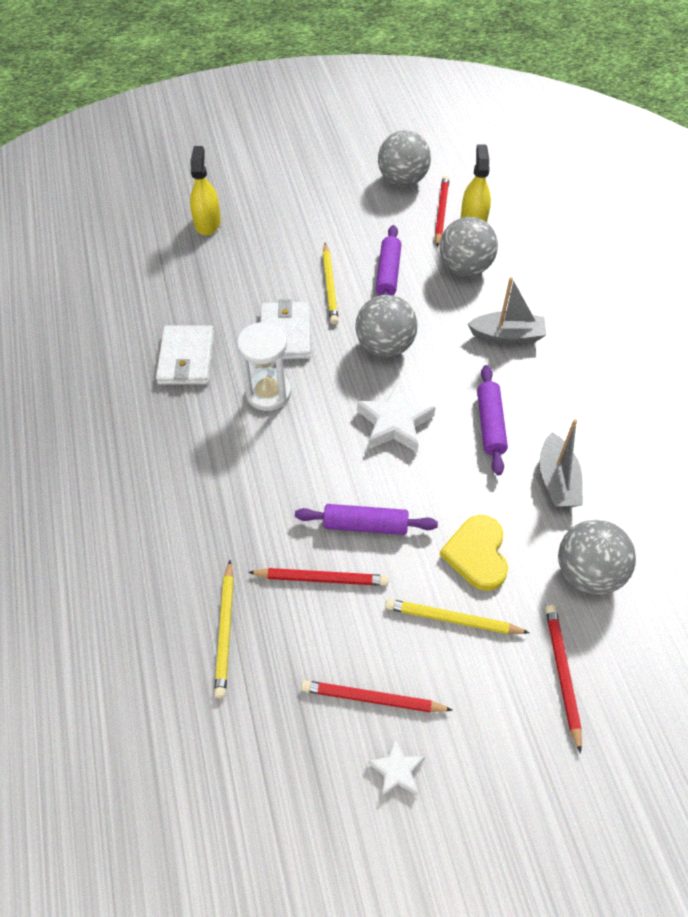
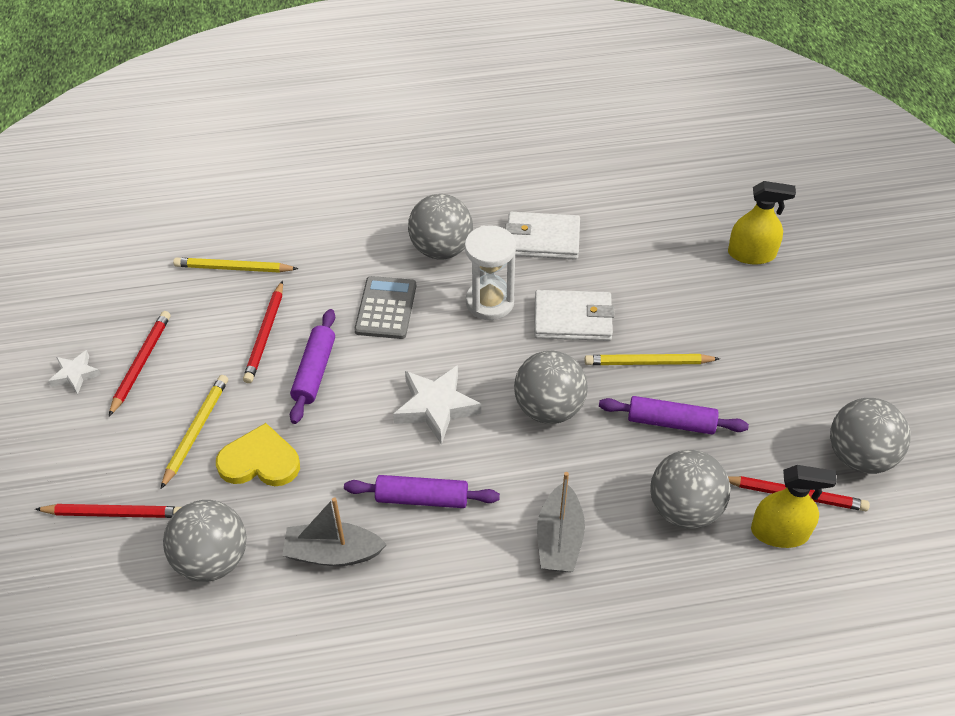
camera: 95 degrees right, 5 degrees down
(198, 436) = (441, 249): none -> grey ball
(279, 475) = (386, 308): none -> grey calculator

